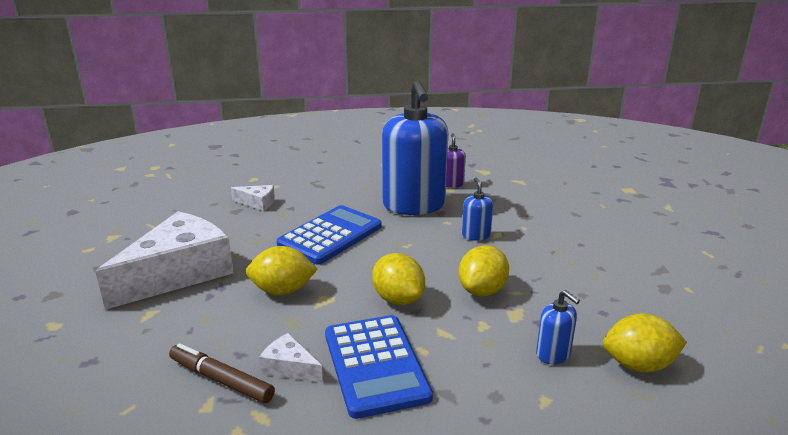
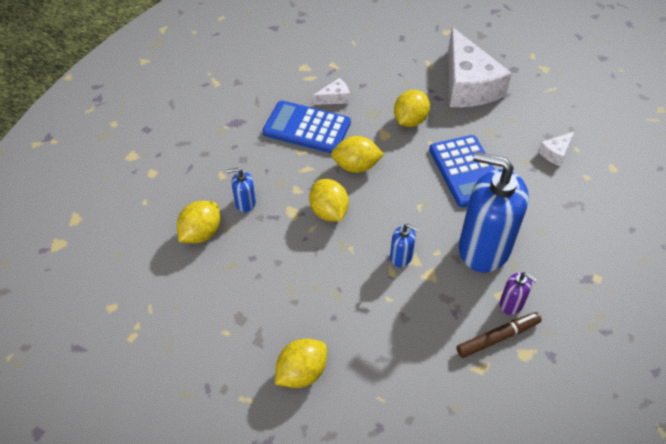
camera: 125 degrees right, 25 degrees up
(221, 380) = (347, 73): brown marker -> brown marker (497, 337)
(645, 239) = (301, 373): none -> yellow lemon

